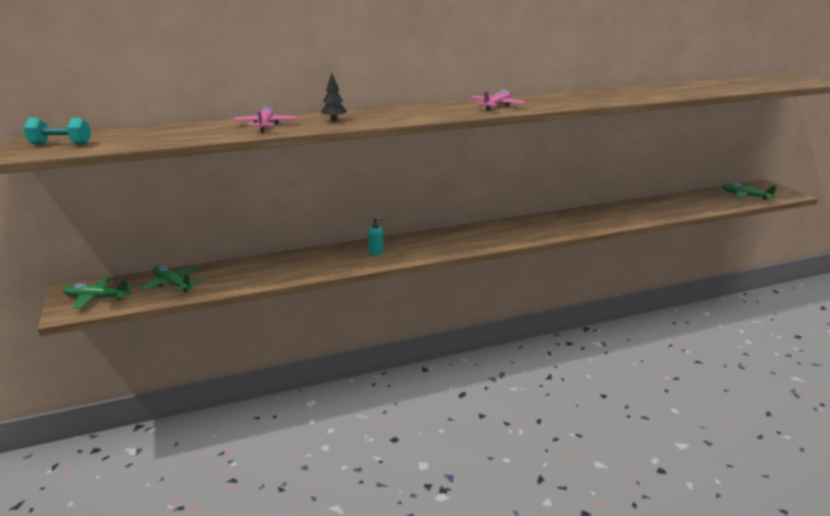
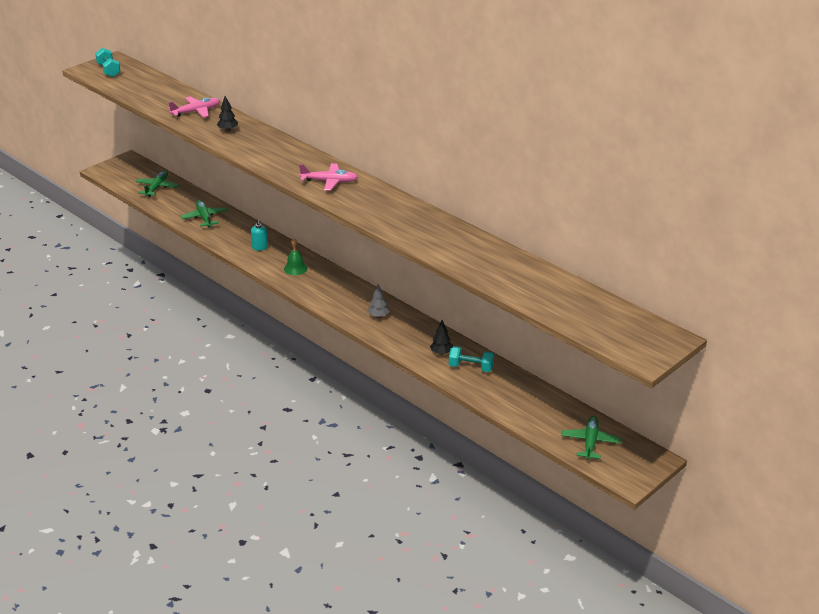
camera: 65 degrees right, 10 degrees up
(96, 298) = (123, 171): green plane -> green plane (204, 218)
(432, 243) = (295, 268): none -> green bell
(543, 226) = (378, 316): none -> grey tree
(613, 215) = (441, 353): none -> black tree
(638, 210) = (471, 367): none -> turquoise dumbbell

